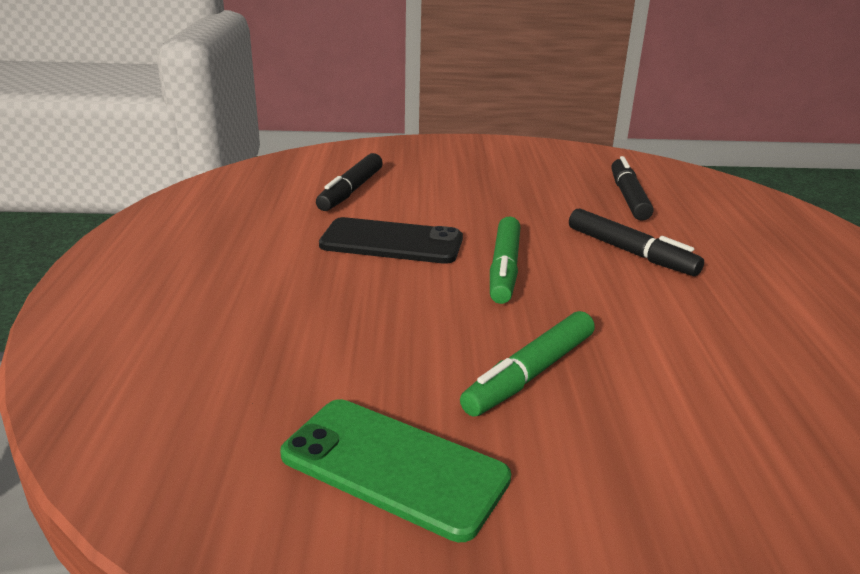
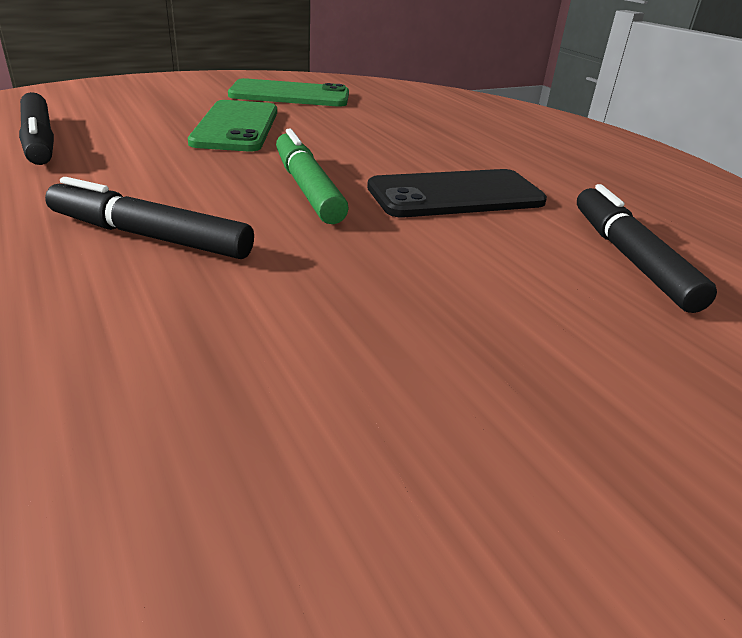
camera: 150 degrees right, 5 degrees up
(530, 374) = (236, 127): green marker -> green phone
(628, 197) = (143, 382): black marker -> black marker (39, 140)

